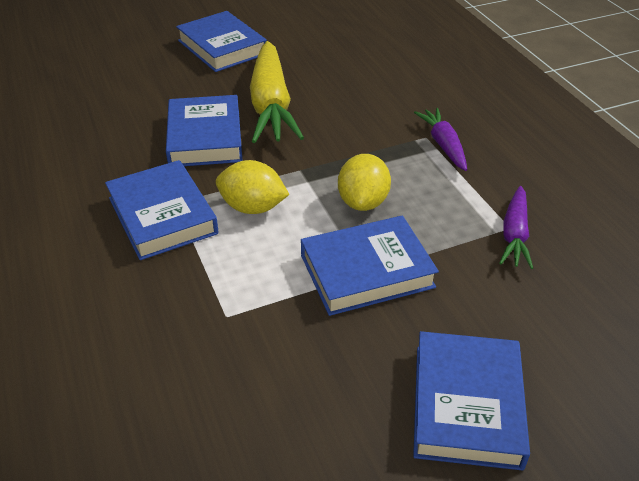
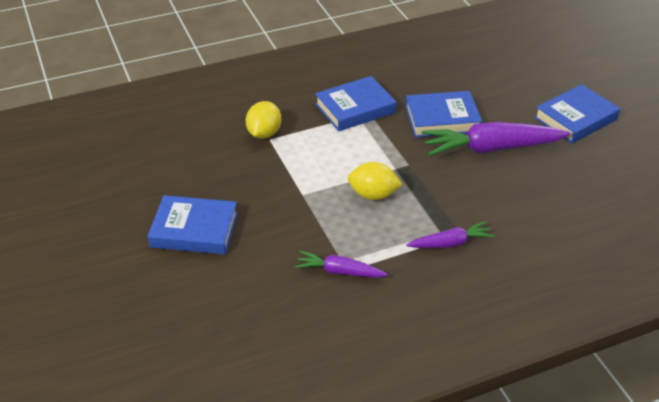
camera: 90 degrees right, 0 degrees up
(252, 207) = (364, 144): yellow lemon -> yellow lemon (264, 133)
(271, 104) = (492, 148): yellow carrot -> purple carrot
(366, 271) = (303, 194): blue book -> none

